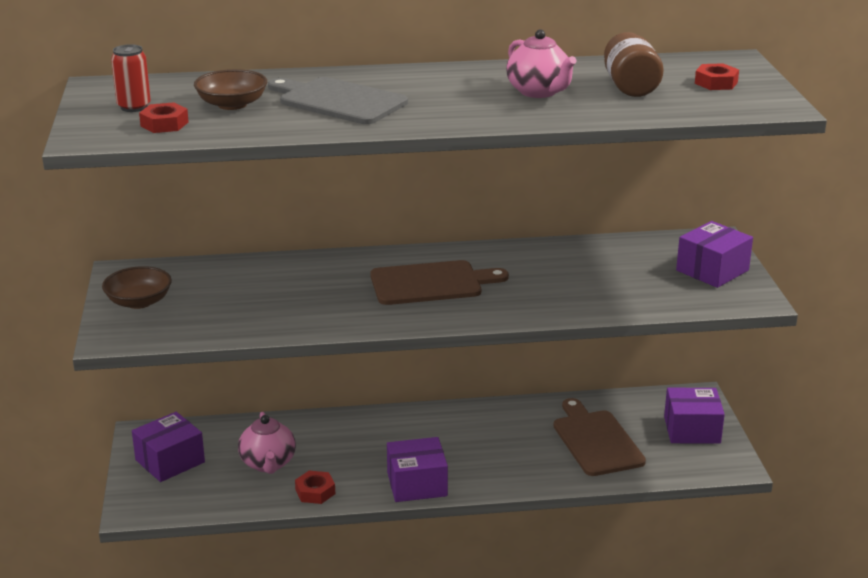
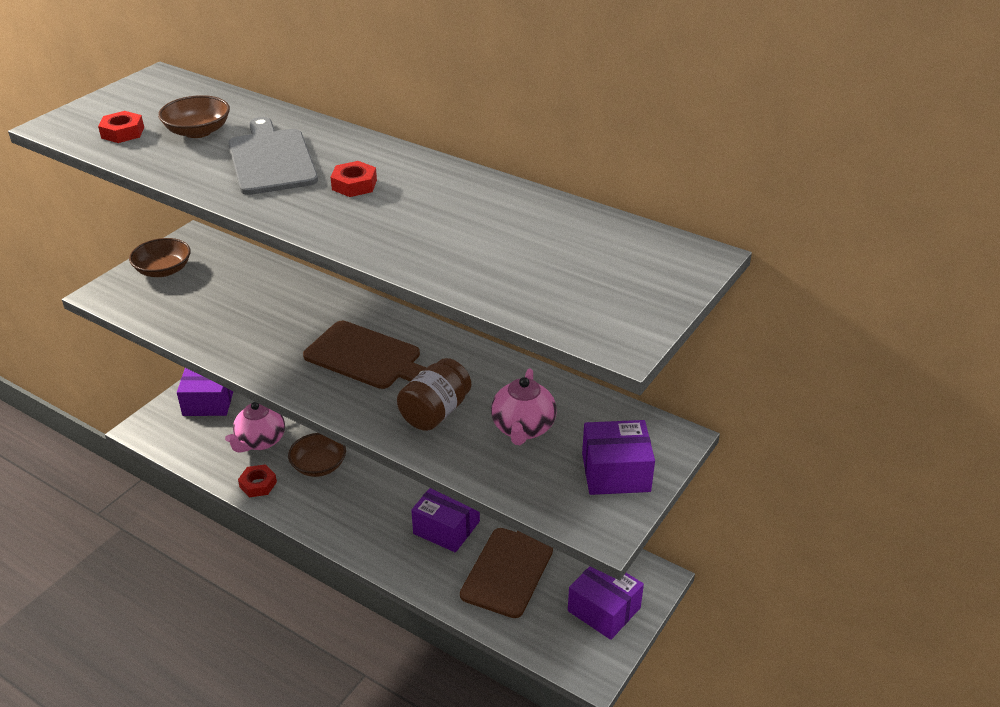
camera: 40 degrees right, 10 degrees up
(134, 107) = (137, 107): red can -> none
(348, 454) = (319, 465): none -> brown bowl
(417, 484) = (329, 522): purple box -> purple box (446, 527)
(539, 92) = (437, 218): pink teapot -> pink teapot (523, 428)
(630, 87) = (527, 247): brown jar -> brown jar (435, 412)
(716, 83) = (619, 279): red nut -> red nut (354, 185)

